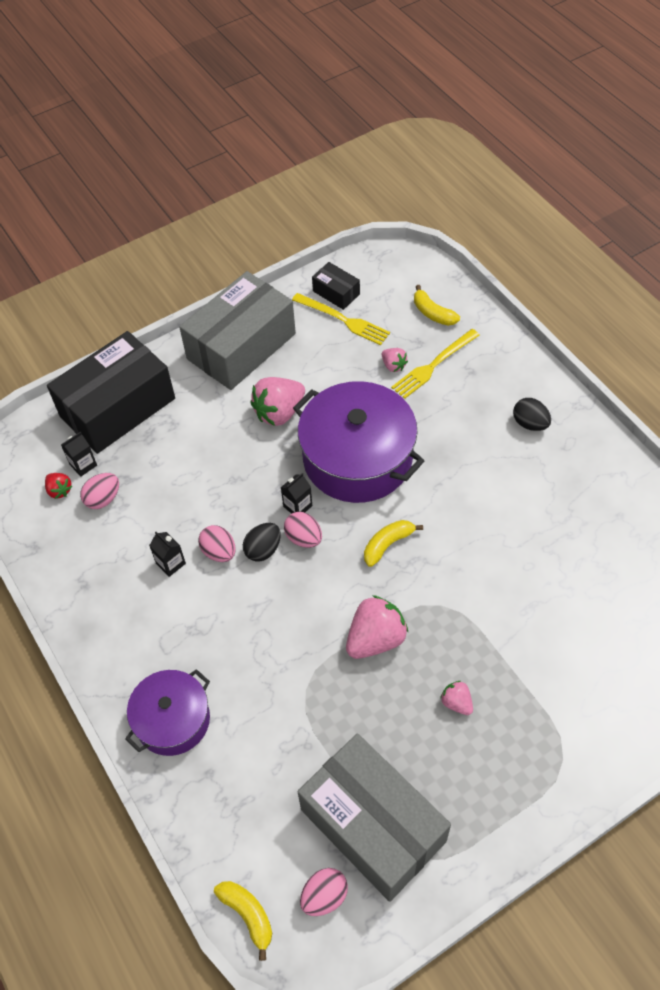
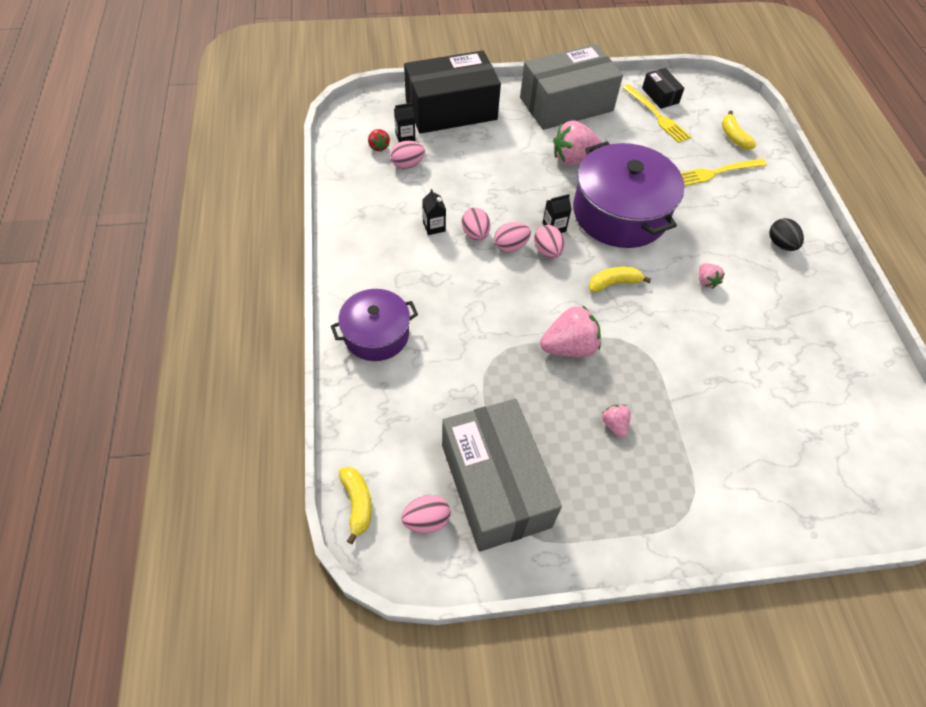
camera: 20 degrees right, 0 degrees up
(263, 549) = (510, 246): black egg -> pink egg
(393, 366) = (682, 161): pink strawberry -> pink strawberry (706, 281)

